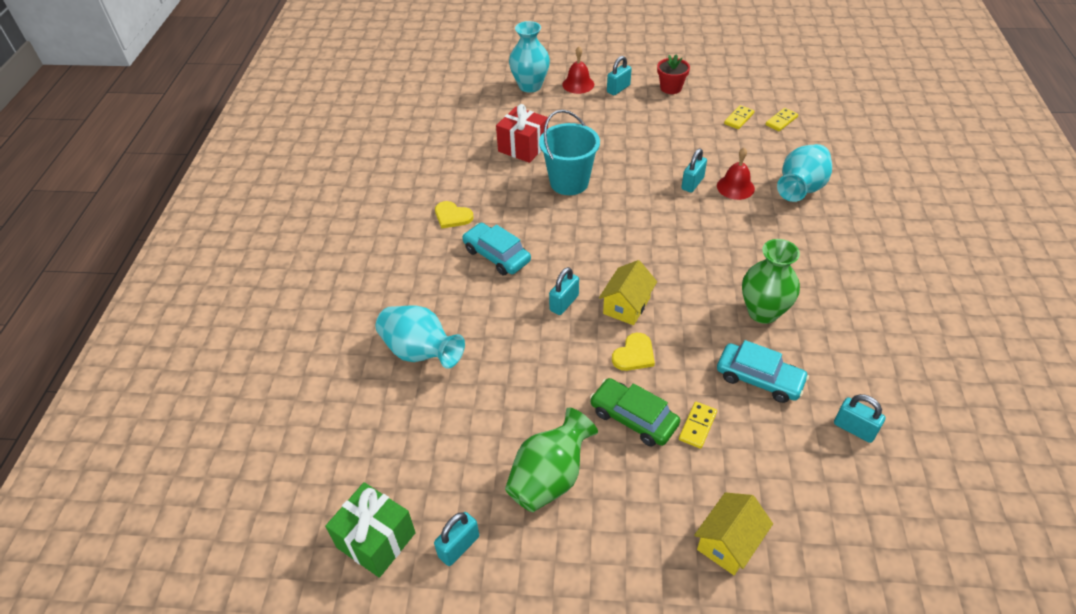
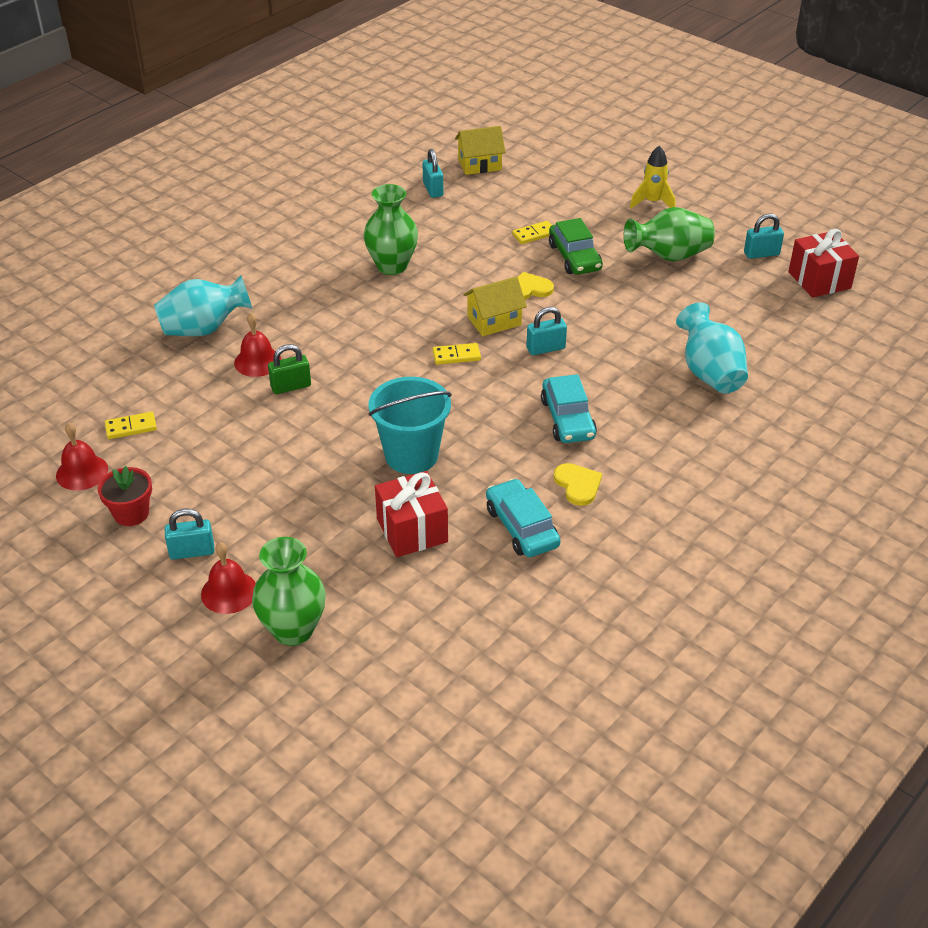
camera: 145 degrees left, 5 degrees down
(376, 540) = (819, 280): green gift -> red gift
(530, 86) = (293, 630): turquoise vase -> green vase
(633, 563) = (652, 202): none -> yellow rocket
(692, 183) = (291, 386): turquoise padlock -> green padlock
(724, 90) = (82, 472): none -> red bell
(728, 543) = (584, 186): yellow house -> yellow house (479, 164)
(759, 379) = (456, 235): turquoise car -> turquoise car (521, 527)
(781, 121) = (96, 400): yellow domino -> yellow domino (456, 356)

